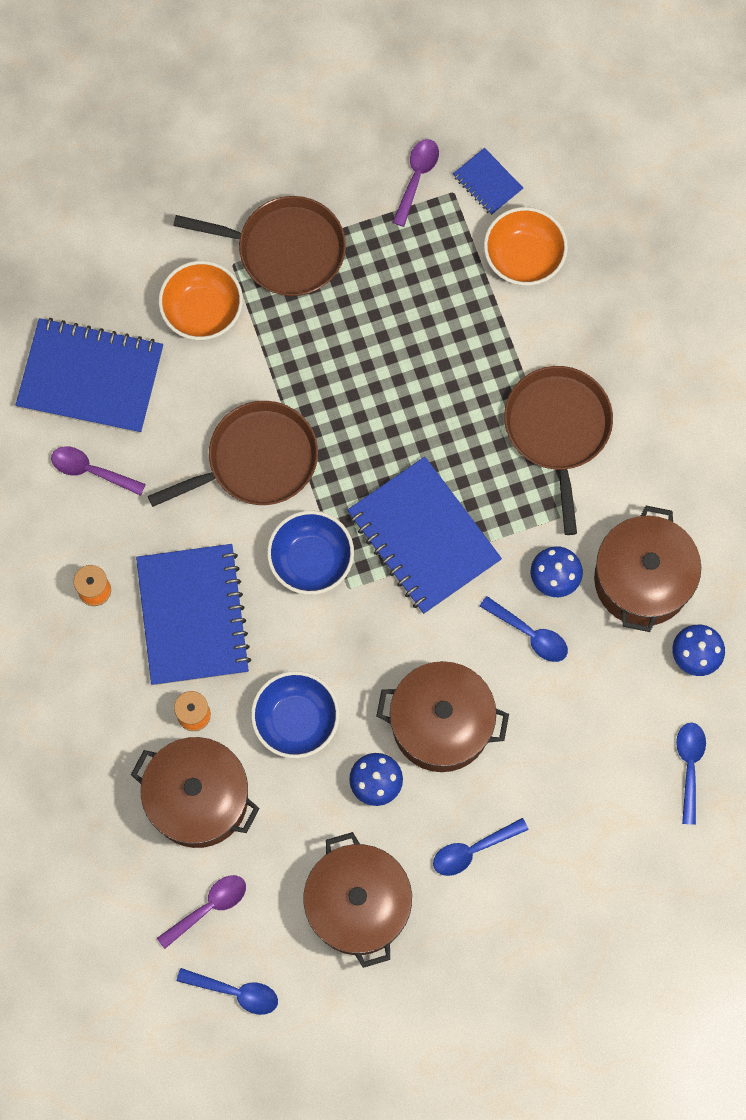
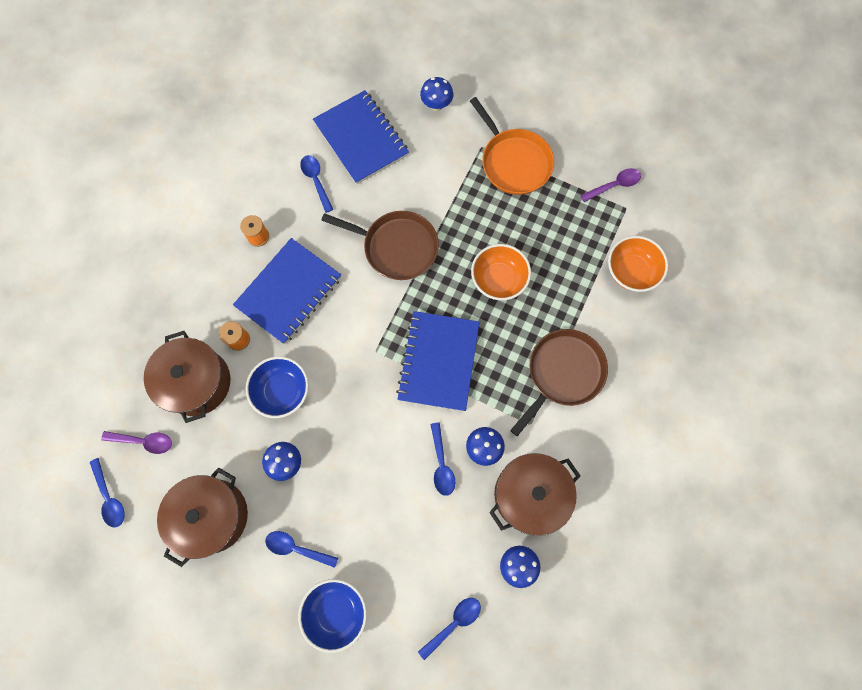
camera: 45 degrees right, 0 degrees up
(91, 471) = (316, 181): purple spoon -> blue spoon
(133, 261) = (436, 105): none -> blue mushroom
(202, 311) = (444, 155): orange bowl -> orange bowl (498, 279)
(285, 250) = (513, 162): brown pan -> orange pan
(311, 560) = (372, 319): blue bowl -> blue bowl (336, 611)
(441, 724) = (349, 465): brown pot -> none
(487, 183) = (648, 219): blue notebook -> none

